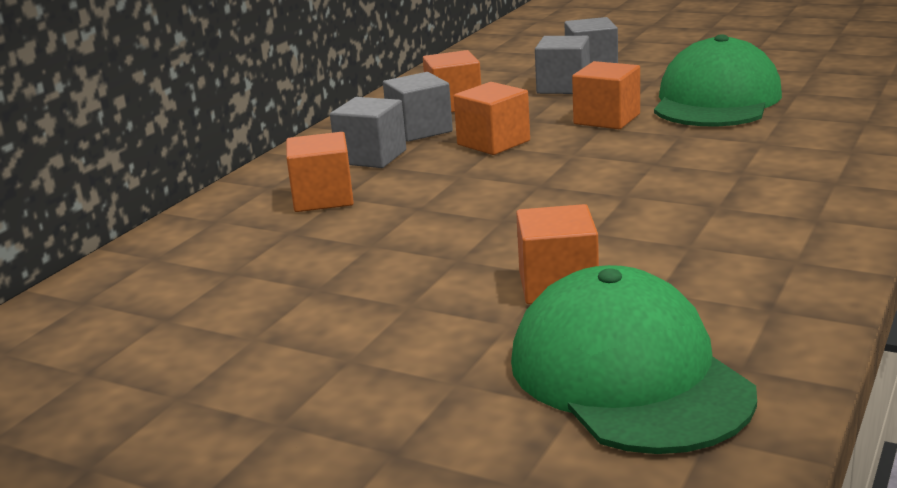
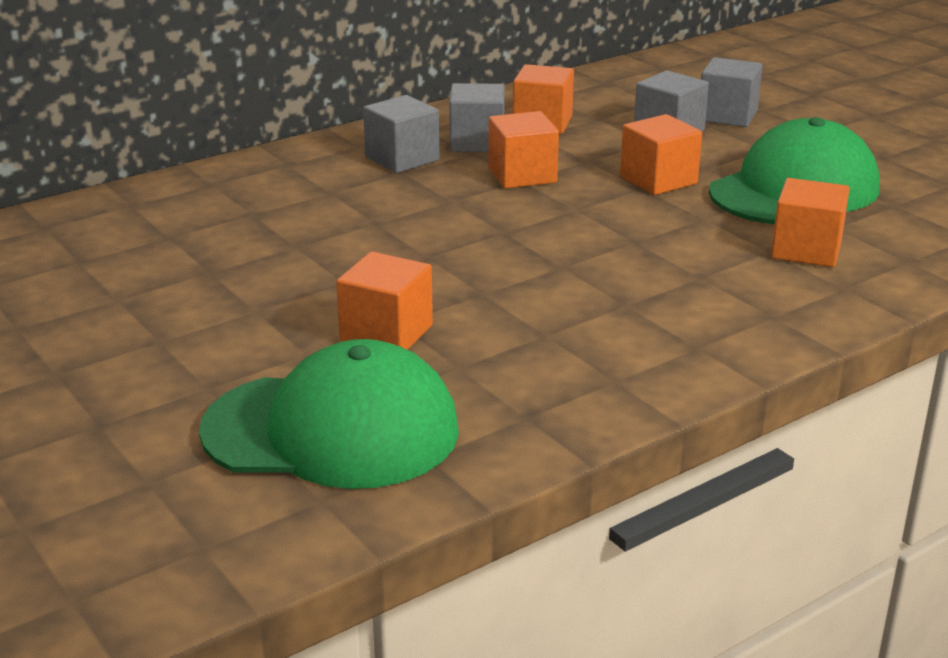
camera: 25 degrees right, 5 degrees up
(323, 198) = (313, 189): orange cube -> orange cube (806, 250)
(628, 376) = (332, 430): green cap -> green cap turned 90 degrees clockwise

